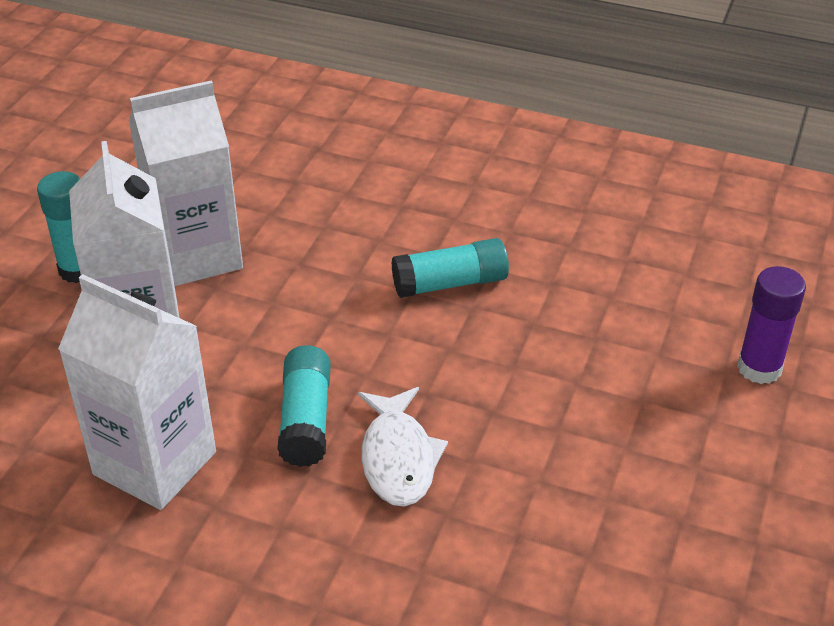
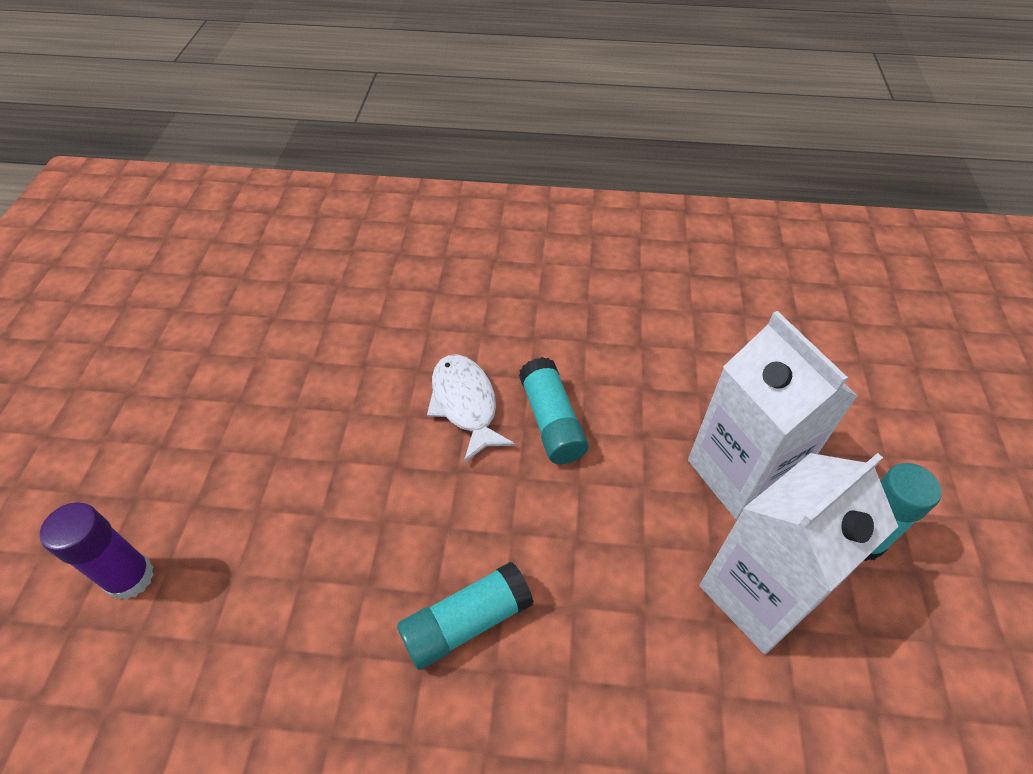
camera: 165 degrees right, 10 degrees up
(155, 463) = (647, 361): white carton -> none

